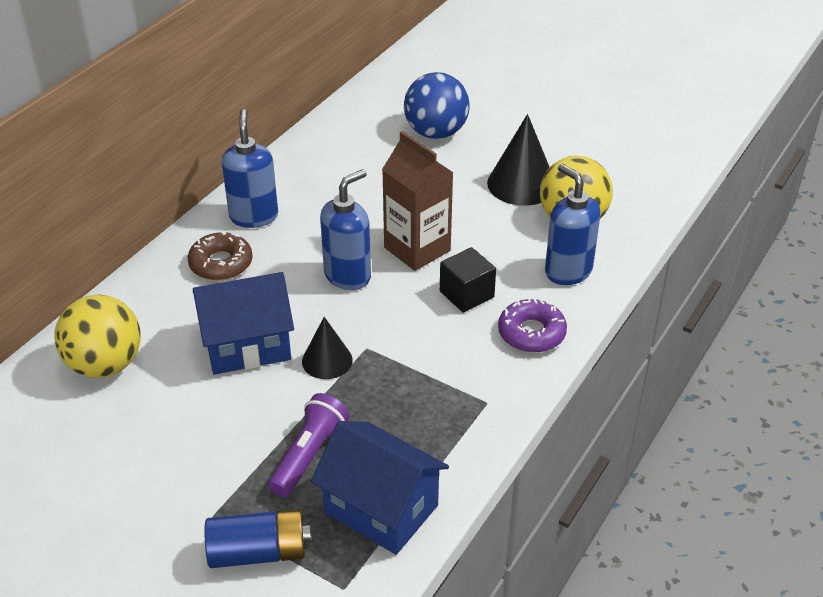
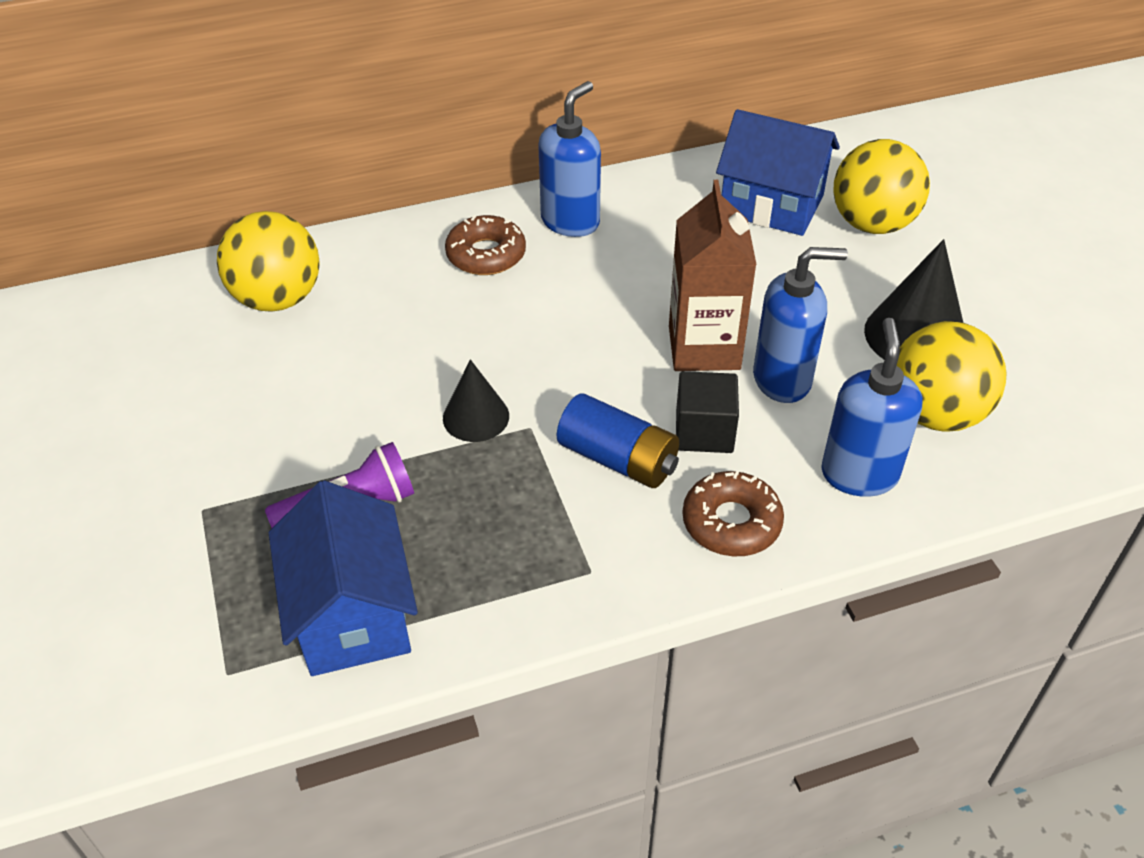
camera: 40 degrees right, 5 degrees up
(247, 345) = (418, 354): blue house -> blue house (771, 205)
(258, 552) = (197, 576): blue battery -> blue battery (618, 459)
(348, 276) = (596, 336): blue soap dispenser -> blue soap dispenser (782, 380)
(436, 133) = (872, 224): blue ball -> yellow ball
(531, 333) = (731, 522): purple donut -> brown donut

